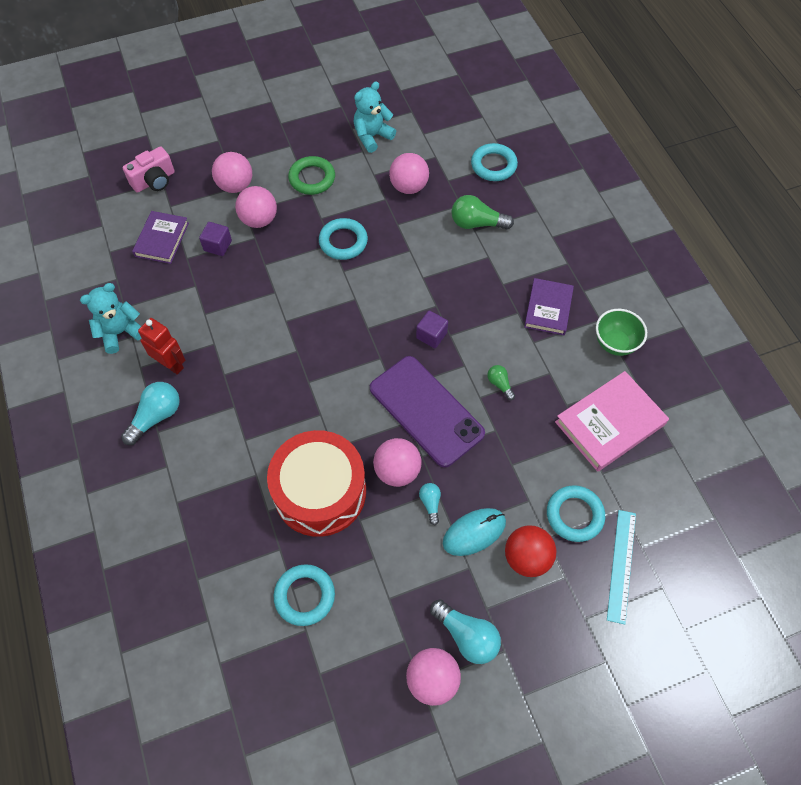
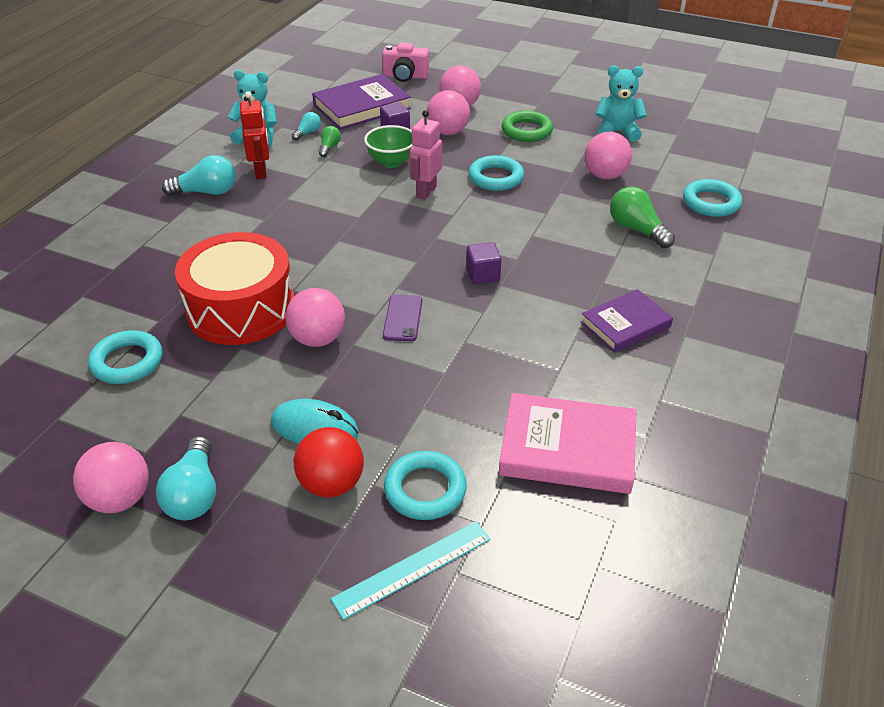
camera: 45 degrees right, 20 degrees down
(162, 239) = (362, 107): purple book -> purple book, size x1.51
(313, 291) = (426, 191): none -> pink robot
(426, 410) = (403, 318): purple phone -> purple phone, size x0.46
(430, 503) = (310, 380): turquoise light bulb -> turquoise light bulb (308, 133)
(500, 384) = (496, 345): green light bulb -> green light bulb (329, 148)
(615, 343) = (664, 393): green bowl -> green bowl (391, 162)

